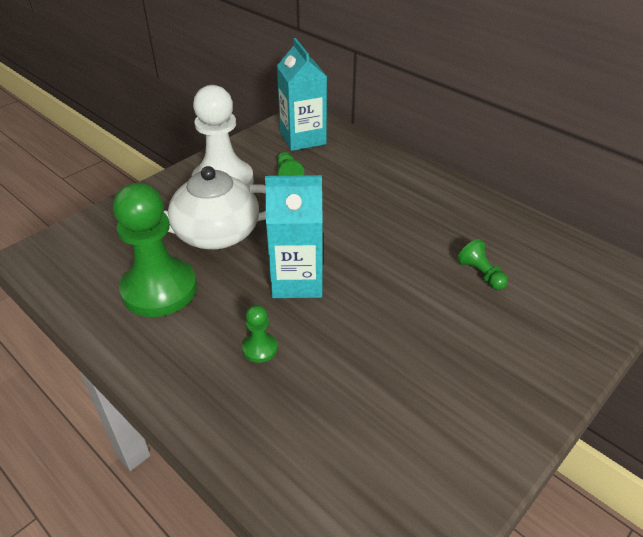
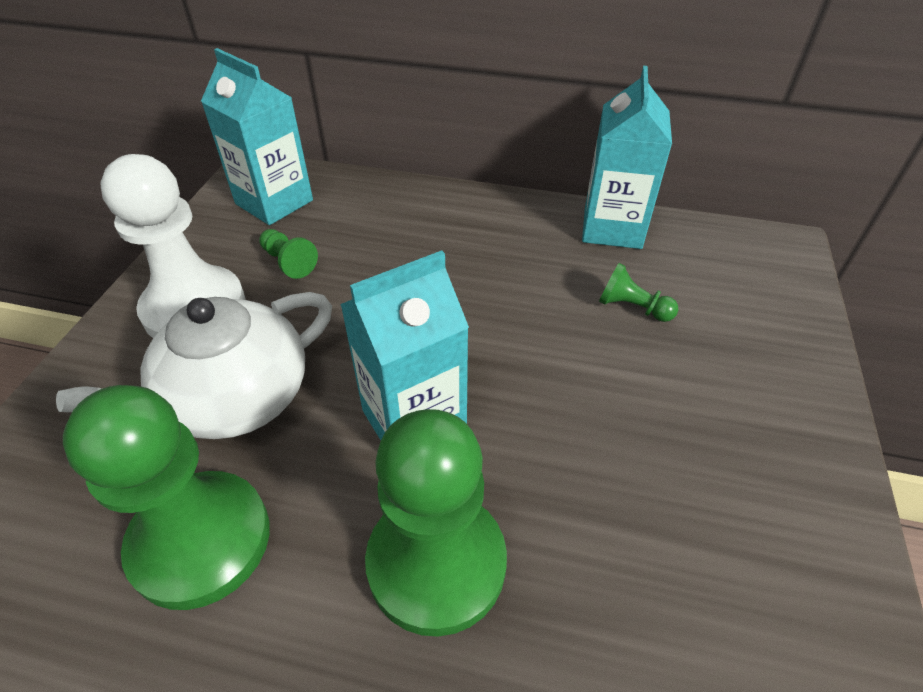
camera: 30 degrees left, 5 degrees up
(260, 348) = (436, 563): green pawn -> green pawn, size x2.32
(510, 223) = (612, 228): none -> turquoise carton

